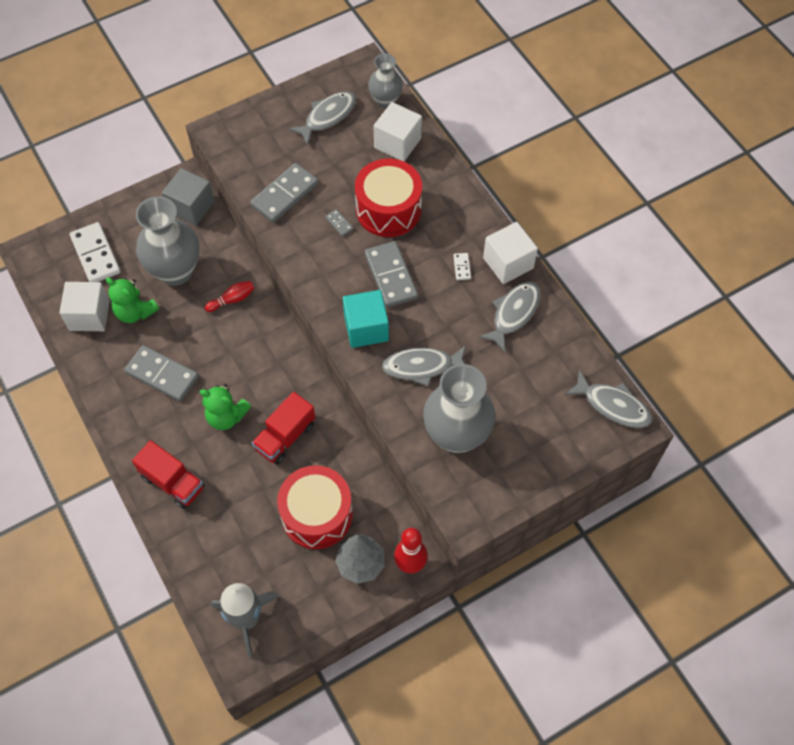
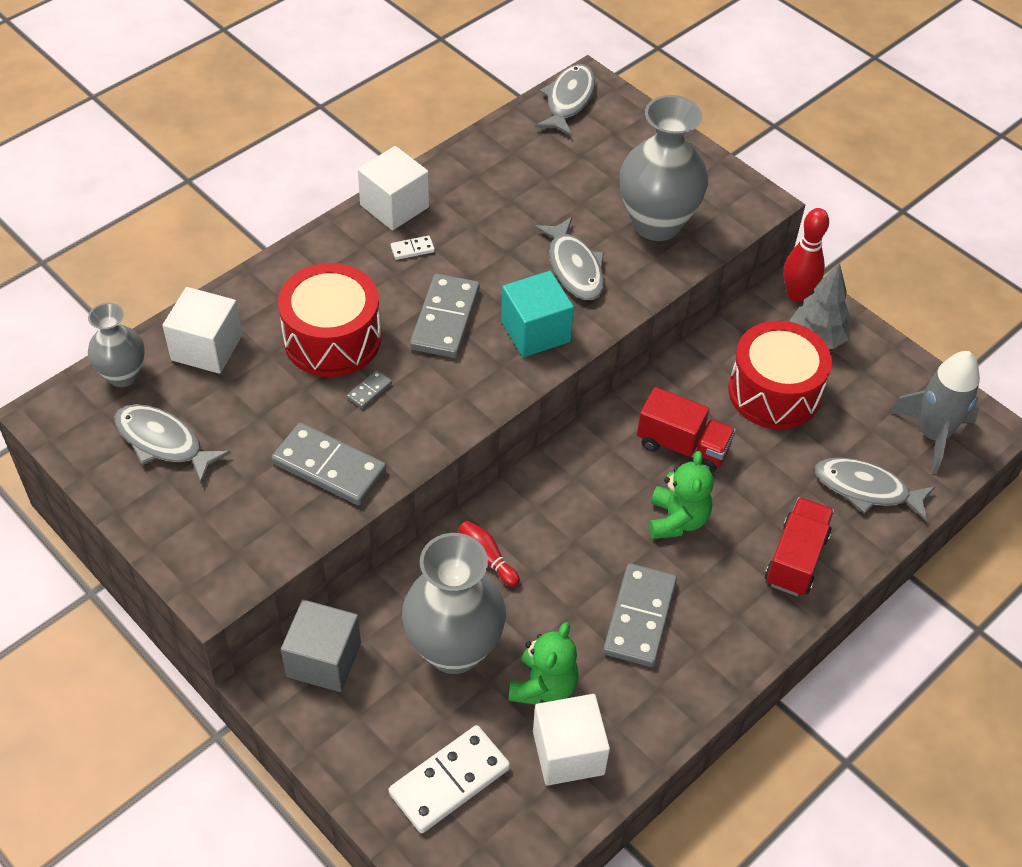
camera: 105 degrees left, 10 degrees down
(390, 276) = (445, 319): grey domino -> grey domino turned 45 degrees counterclockwise
(513, 313) = (470, 193): grey fish -> grey fish (866, 489)

